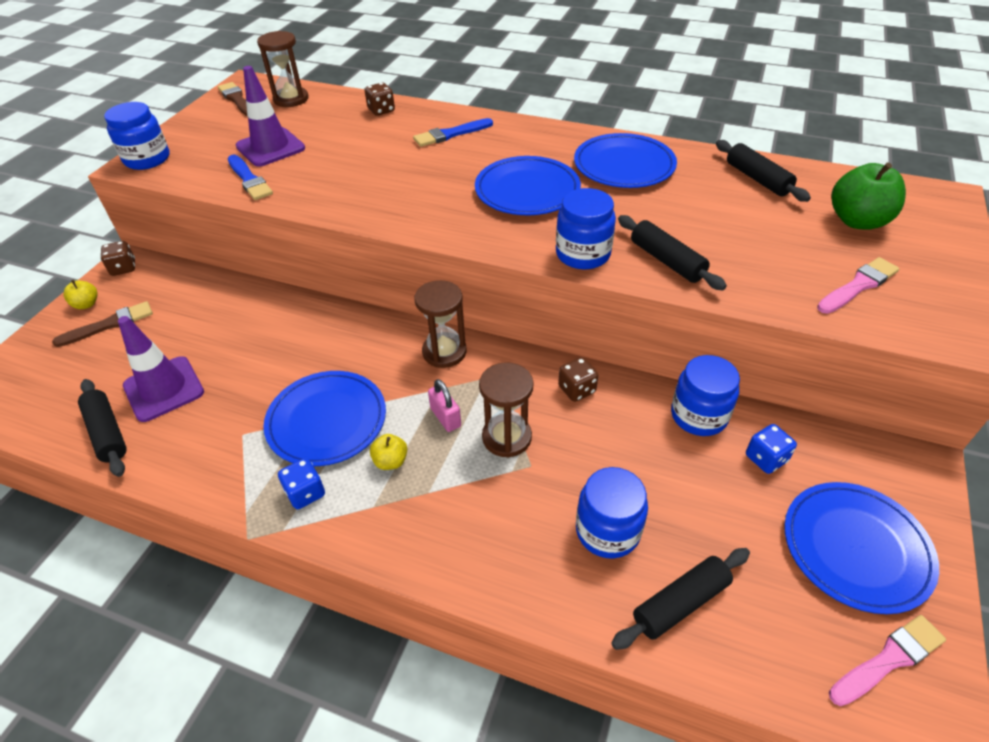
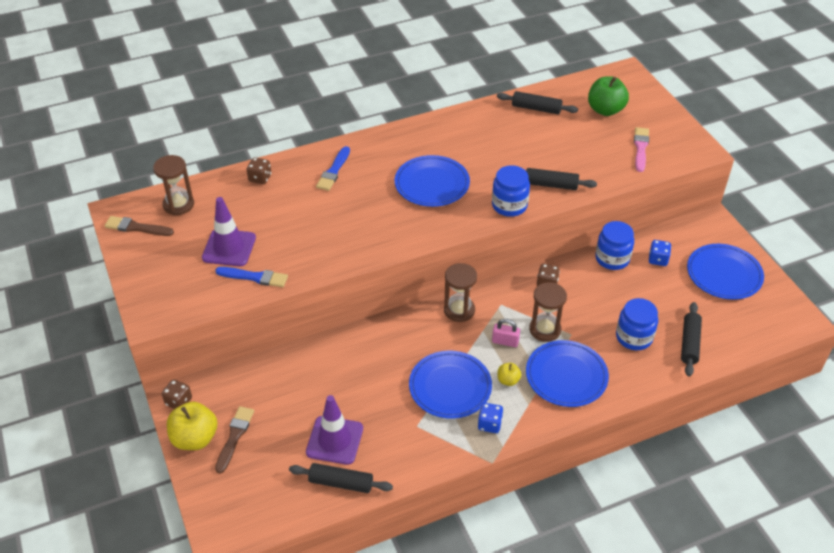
camera: 45 degrees left, 0 degrees up
(86, 304) = (195, 438): yellow apple -> yellow apple, size x1.96
(147, 159) = (153, 308): blue jar -> none
(624, 165) = (461, 137): blue plate -> blue plate (566, 376)
(888, 659) = (770, 308): pink brush -> none

